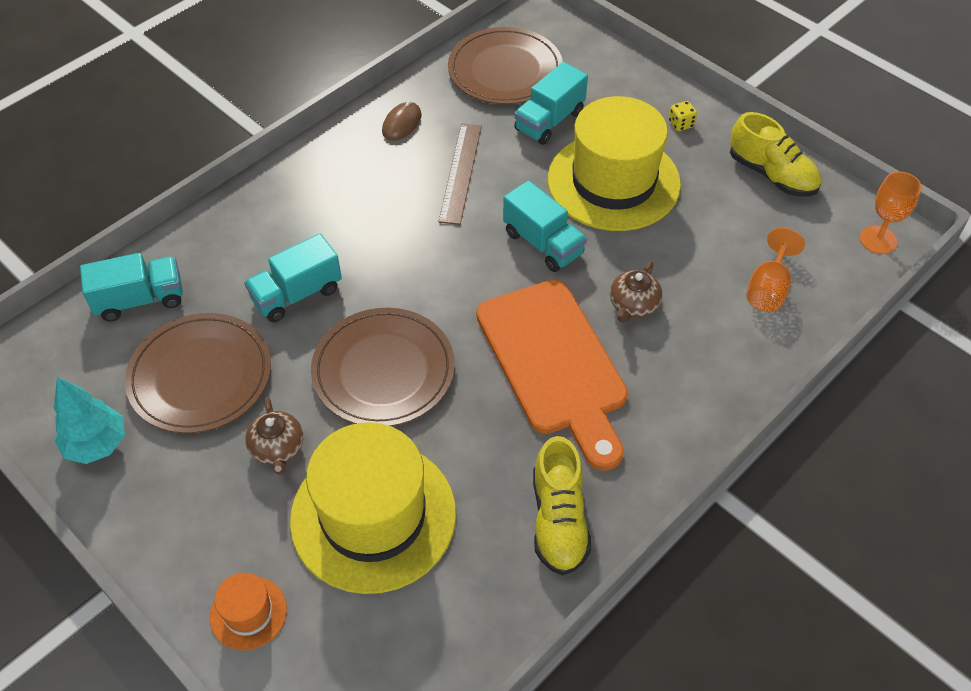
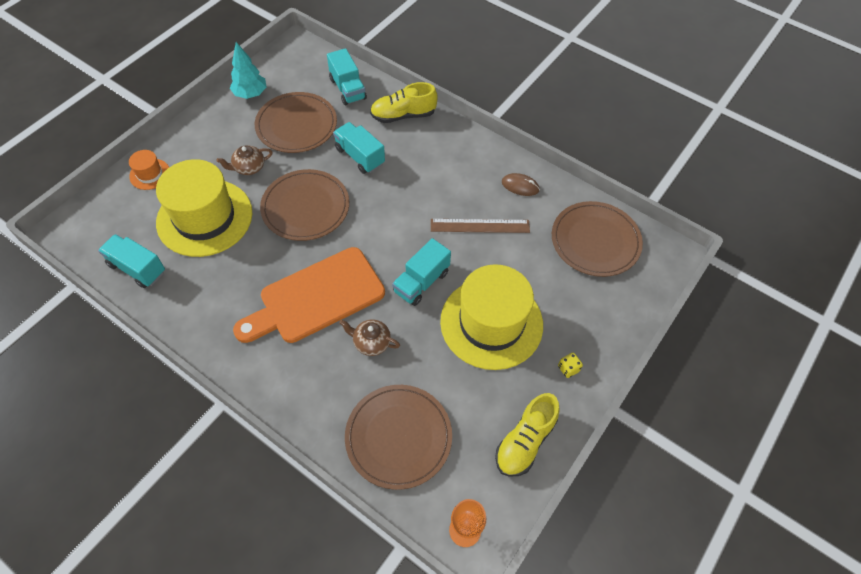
camera: 80 degrees right, 5 degrees up
(549, 121) = (547, 275): turquoise truck -> turquoise truck (137, 268)
(558, 520) = (199, 310): yellow shoe -> yellow shoe (403, 115)
(768, 288) = (398, 437): orange goblet -> brown plate

